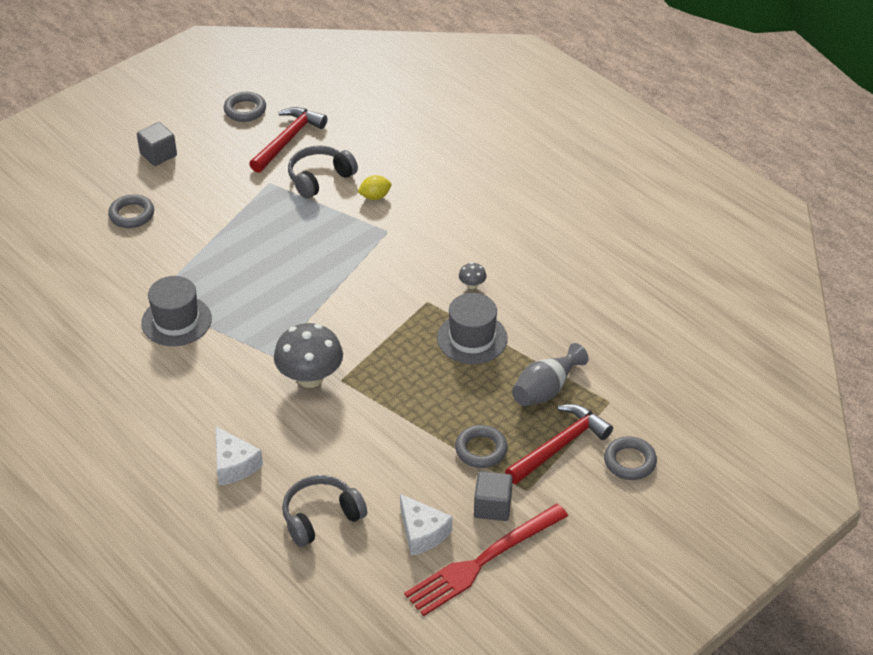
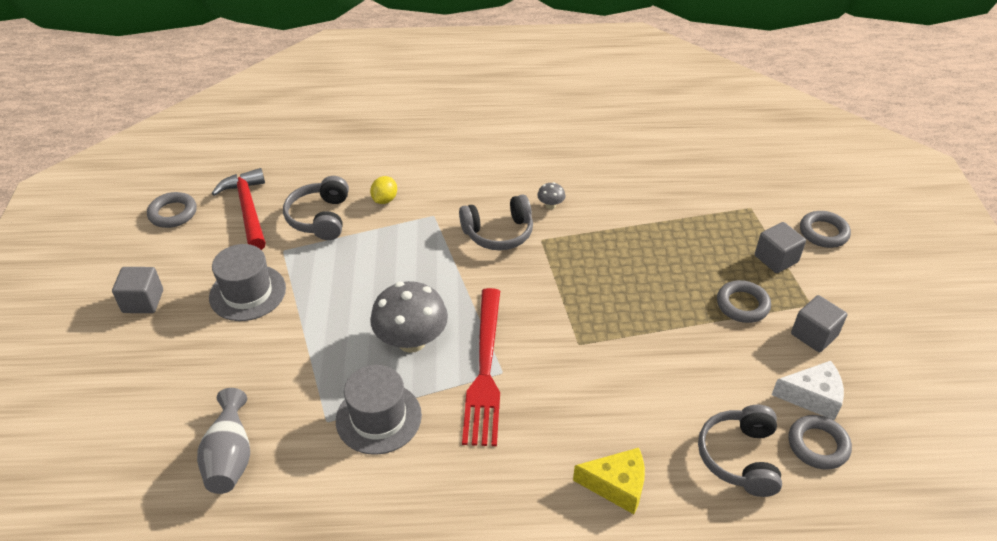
camera: 50 degrees left, 0 degrees up
(132, 215) = (194, 367): grey ring -> grey ring (818, 445)
(234, 465) = (616, 485): white cheese -> yellow cheese
(310, 378) = (555, 363): grey mushroom -> grey mushroom (411, 341)
(408, 275) = (498, 233): none -> grey headphones
(472, 338) = (610, 239): grey hat -> grey hat (247, 292)
(483, 561) = (874, 376): red fork -> red fork (484, 370)
(546, 389) = (707, 232): grey vase -> grey vase (230, 456)
(560, 446) = (776, 259): red hammer -> grey cube

